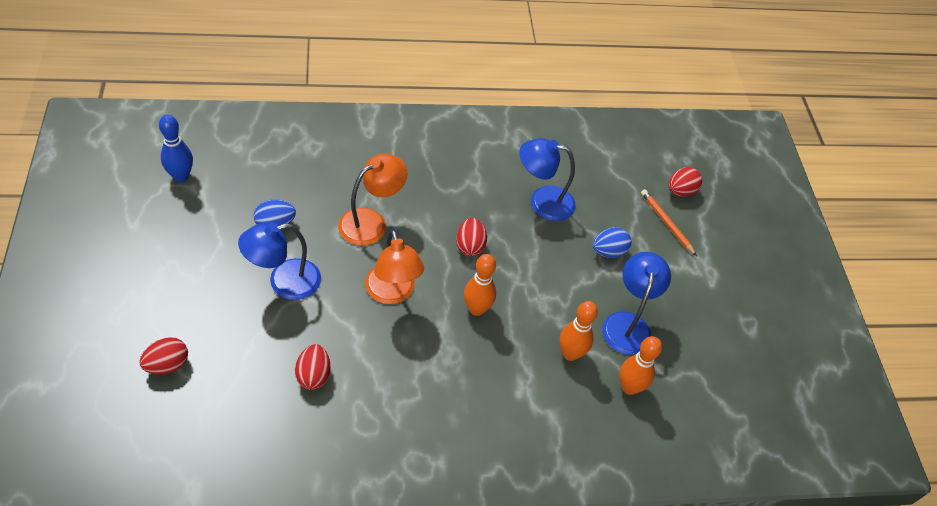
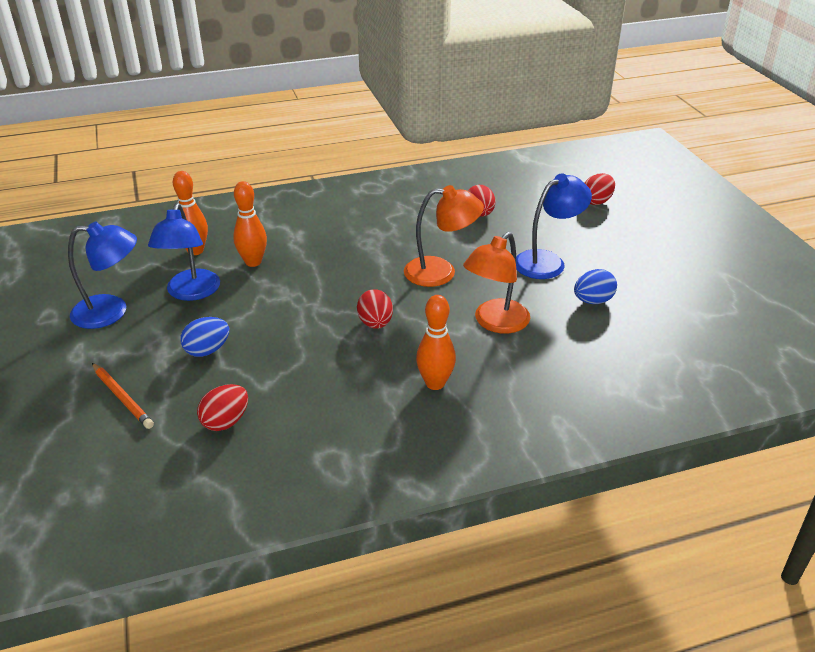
camera: 175 degrees right, 15 degrees down
(181, 176) = (728, 321): blue bowling pin -> none
(392, 293) = (441, 272): orange lamp -> orange lamp turned 120 degrees clockwise
(476, 309) = (353, 276): orange bowling pin -> orange bowling pin (435, 383)
(542, 201) = (295, 387): blue lamp -> blue lamp (111, 311)
(680, 191) = (89, 444): red egg -> red egg (226, 421)

